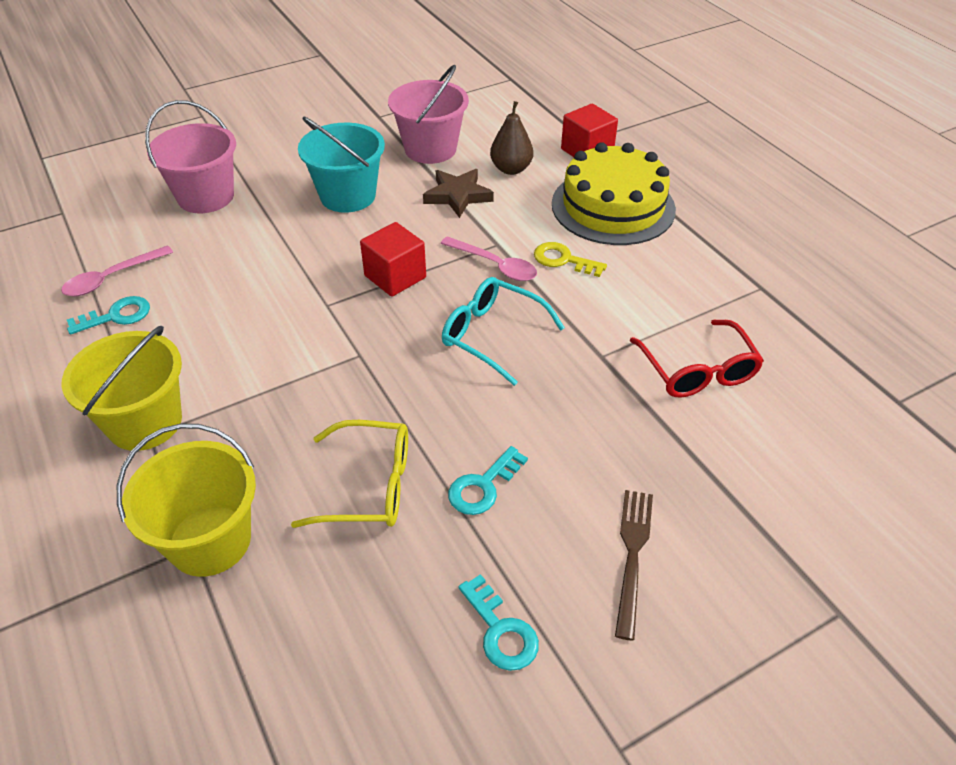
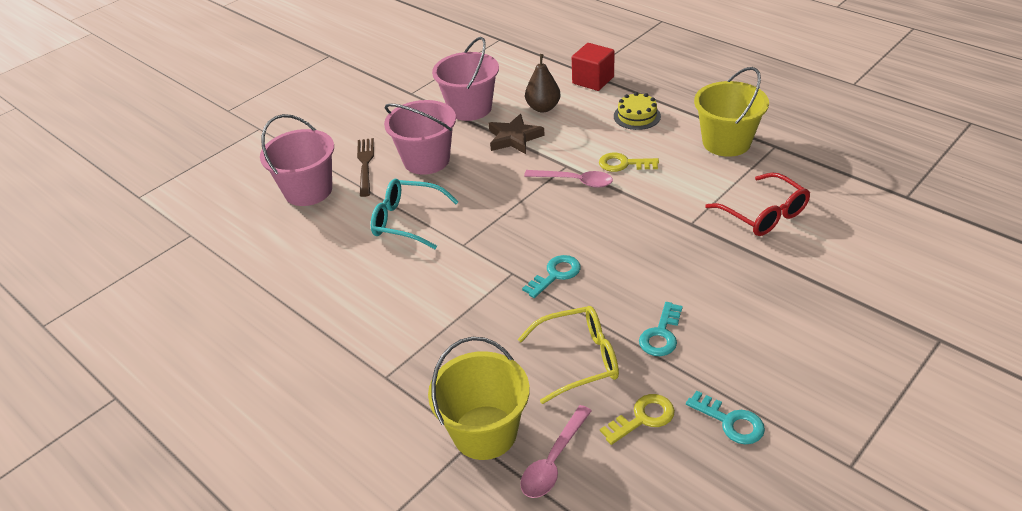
camera: 15 degrees left, 5 degrees down
(112, 278) = (272, 273): pink spoon -> pink spoon (553, 460)
(116, 316) = (297, 300): turquoise key -> turquoise key (555, 275)
(145, 422) = (376, 368): yellow bucket -> yellow bucket (726, 142)
(348, 196) = (426, 160): turquoise bucket -> pink bucket
(395, 277) = (503, 210): red cube -> none
(398, 587) = (643, 418): none -> yellow key
(493, 336) = (605, 231): turquoise glasses -> turquoise glasses (408, 221)
(613, 206) = (637, 116): yellow cake -> yellow cake, size x0.47
(632, 553) = (789, 345): brown fork -> brown fork (365, 164)

